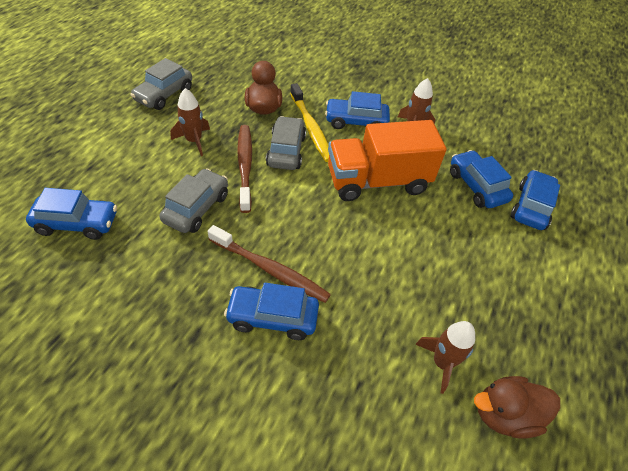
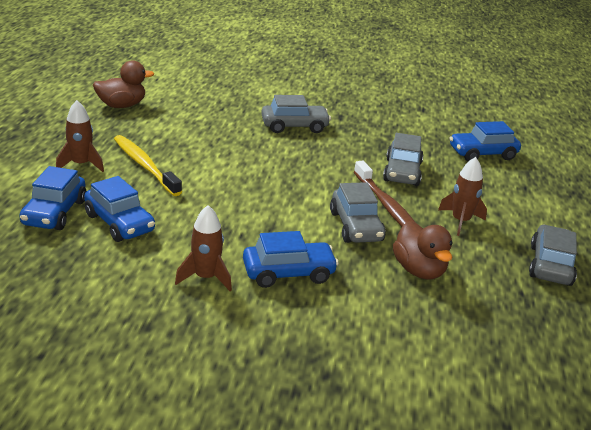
camera: 165 degrees right, 20 degrees down
(270, 269) = (311, 146): brown toothbrush -> none
(272, 317) = (294, 126): blue car -> grey car
(311, 128) = (343, 255): yellow toothbrush -> yellow toothbrush (144, 165)
(377, 181) = (239, 213): orange truck -> none
(442, 363) = (165, 119): brown rocket -> brown rocket (81, 164)

